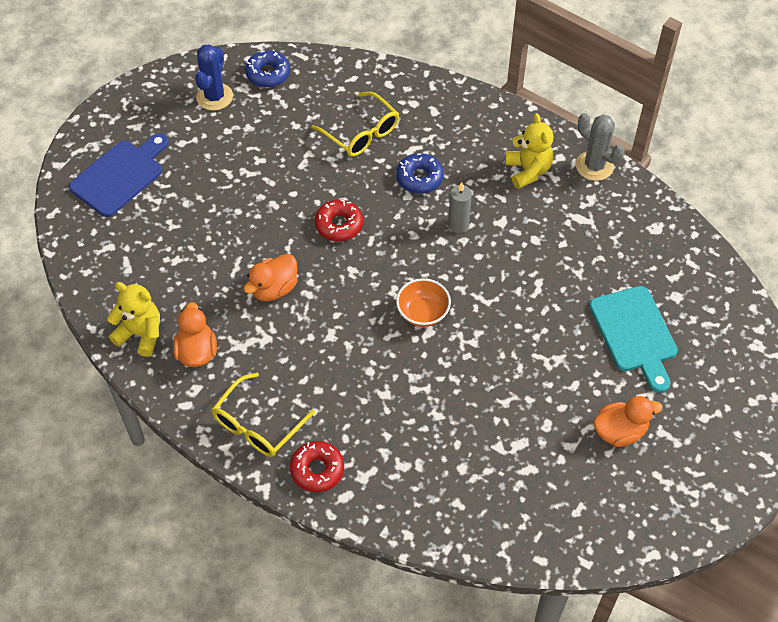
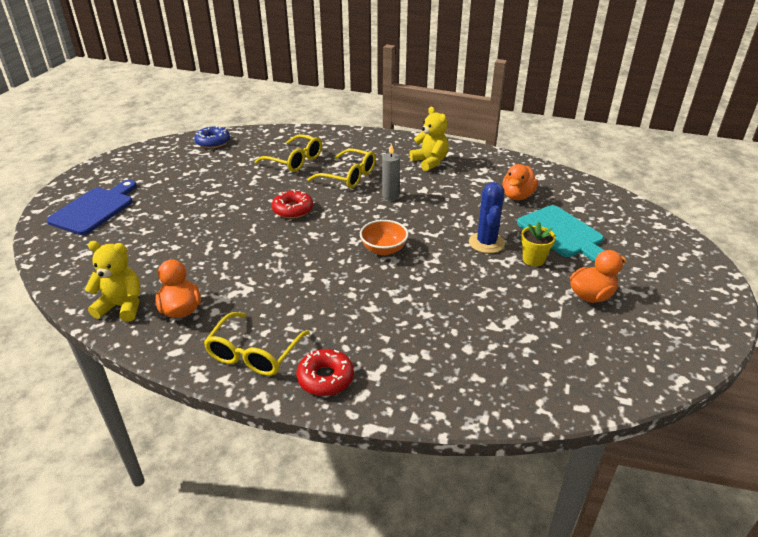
camera: 15 degrees left, 20 degrees down
(214, 97) = (172, 158): blue cactus -> blue cactus (486, 243)
(274, 289) = (246, 255): orange duck -> orange duck (517, 196)
(419, 178) = (349, 176): blue donut -> yellow glasses
(582, 366) = (533, 259): none -> yellow flower pot
(594, 166) = (476, 153): grey cactus -> none

